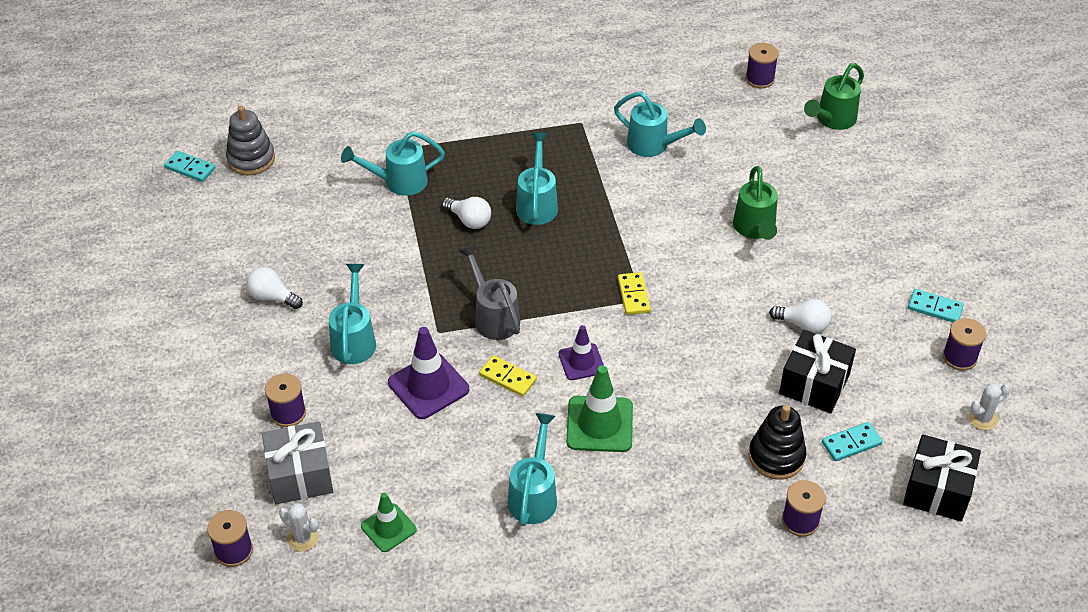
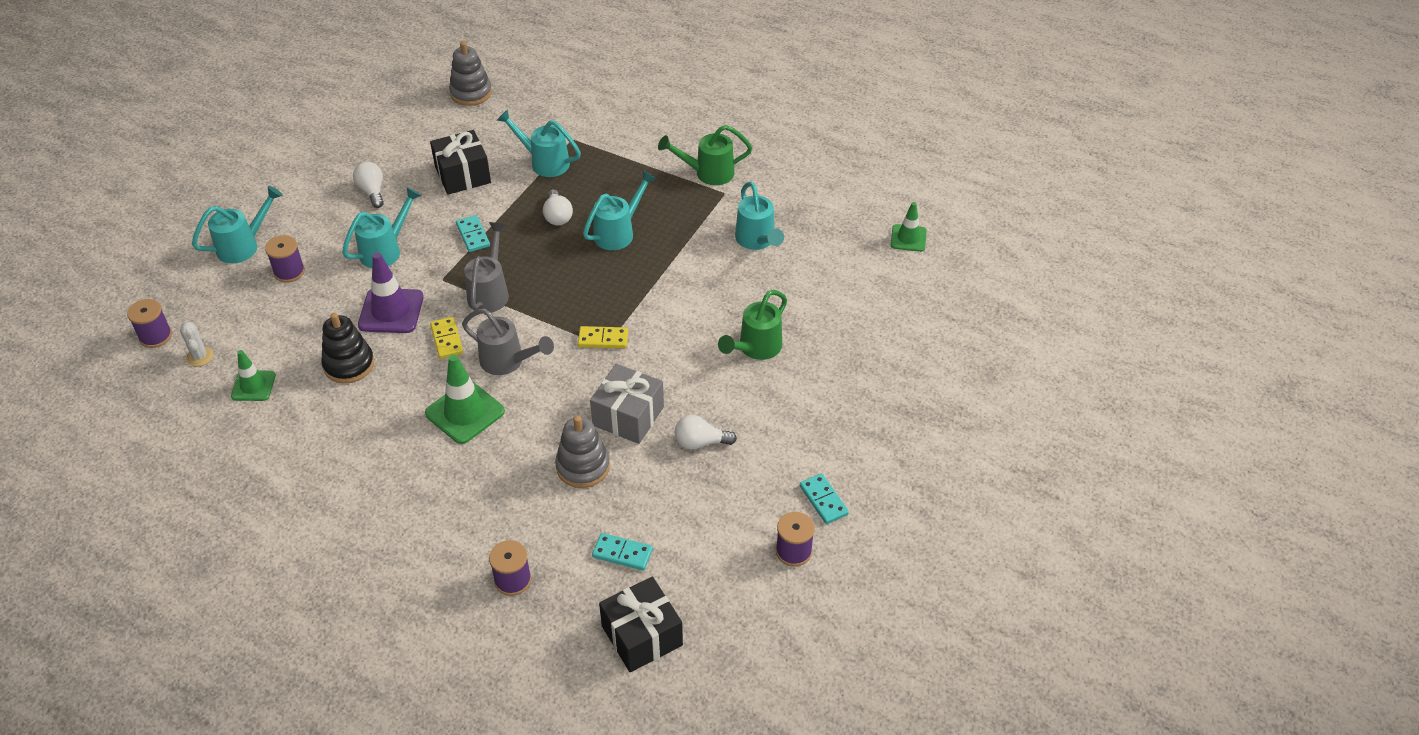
camera: 40 degrees right, 0 degrees up
(190, 168) = (427, 78): turquoise domino -> turquoise domino (473, 235)
(300, 475) = (247, 316): grey gift -> grey gift (628, 416)
(534, 495) = (363, 429): turquoise watering can -> turquoise watering can (243, 246)
(581, 362) = (507, 361): purple traffic cone -> grey watering can
(633, 295) = (603, 339): yellow domino -> yellow domino turned 60 degrees clockwise
(743, 401) = (583, 467): none -> grey stacking toy
(760, 79) = (908, 238): purple spool -> green traffic cone
(776, 457) = (555, 522): black stacking toy -> black stacking toy (349, 365)
(803, 325) = (700, 442): white light bulb -> white light bulb turned 120 degrees clockwise
(814, 384) = (651, 491): black gift -> black gift (463, 175)
(832, 120) = (929, 304): green watering can -> green watering can (708, 173)
(982, 419) = (750, 610): white cactus -> none

